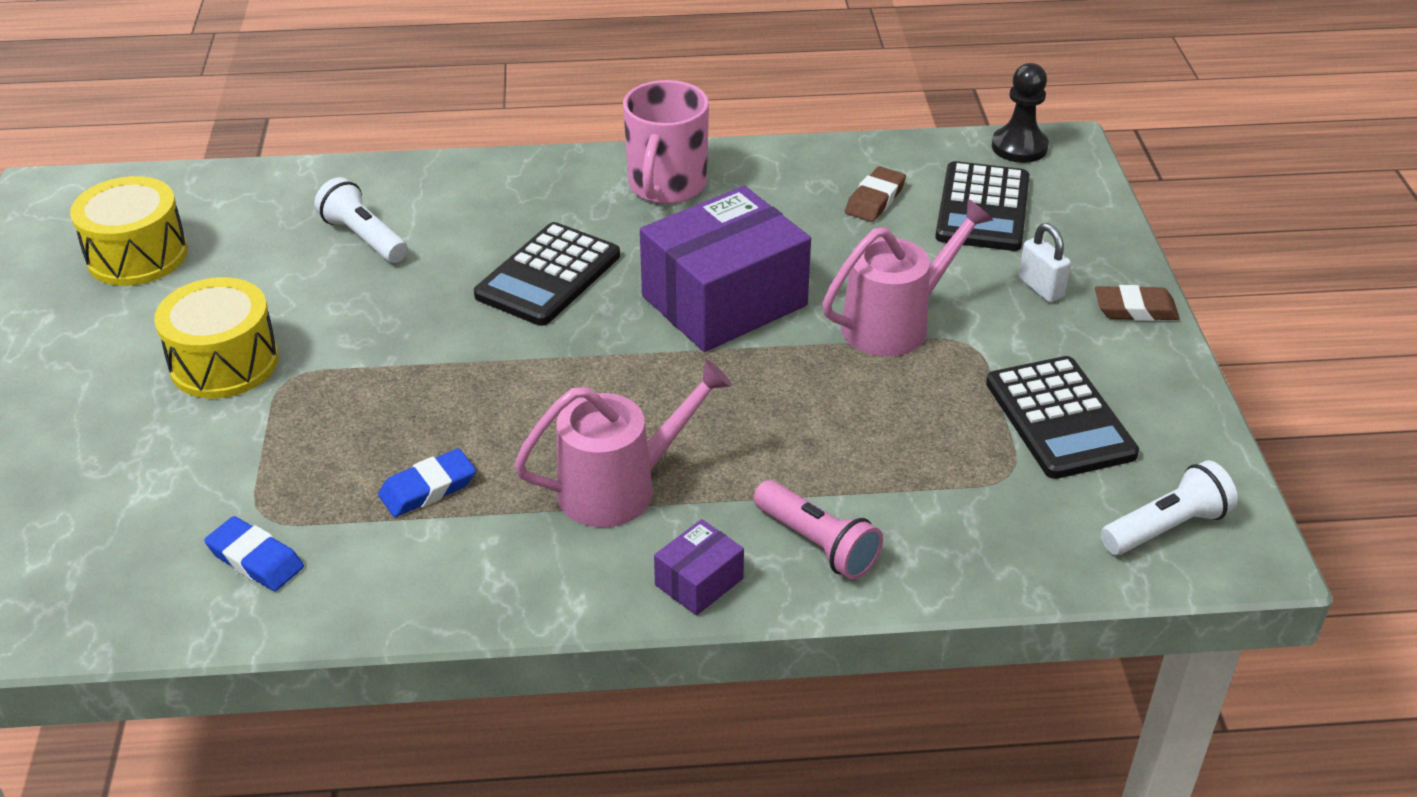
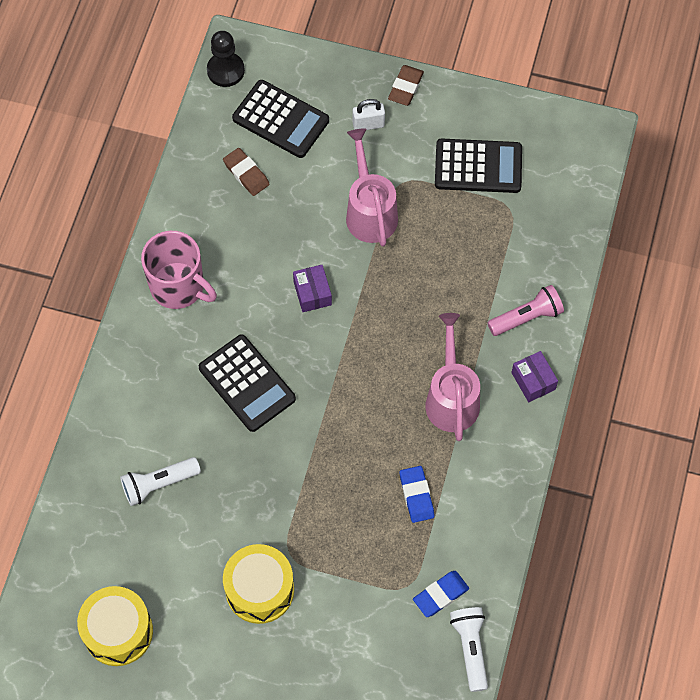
camera: 70 degrees left, 25 degrees up
(724, 301) = (312, 293): purple box -> purple box, size x0.44
(1166, 527) = (571, 157): white flashlight -> white flashlight (470, 648)

